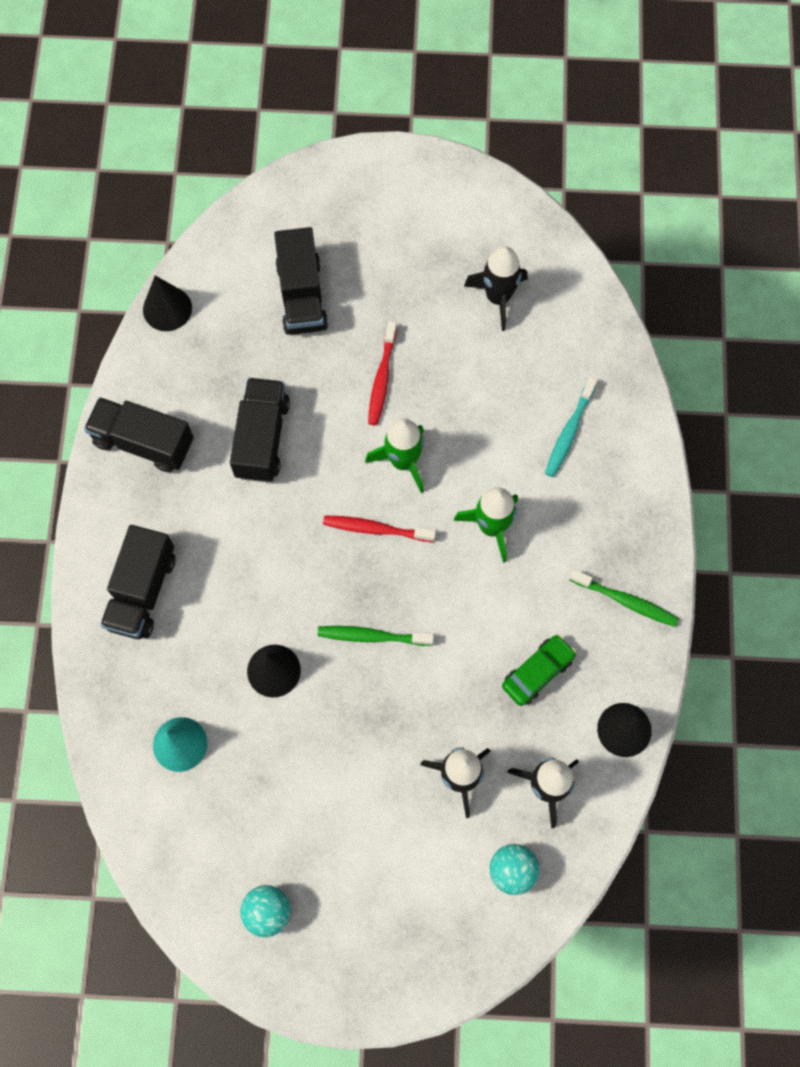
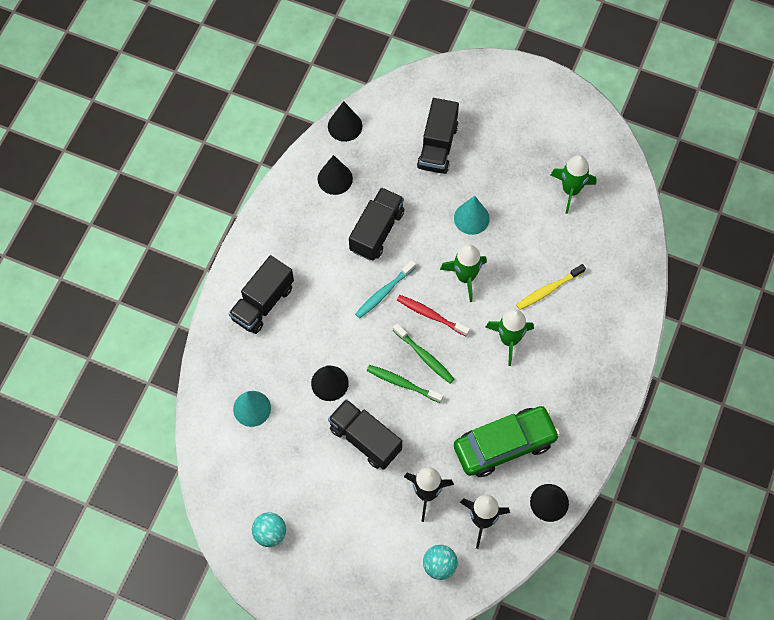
camera: 20 degrees right, 5 degrees down
(144, 442) = (298, 208): black truck -> black truck (365, 439)
(179, 385) = (335, 179): none -> black cone
(382, 378) = (471, 218): red toothbrush -> turquoise cone
(498, 297) = (571, 190): black rocket -> green rocket
(518, 441) = (548, 290): none -> yellow toothbrush
(537, 672) = (504, 445): green car -> green car, size x1.81
(569, 432) = (586, 295): turquoise toothbrush -> turquoise toothbrush (384, 292)
(625, 601) = (582, 419): green toothbrush -> green toothbrush (424, 356)

